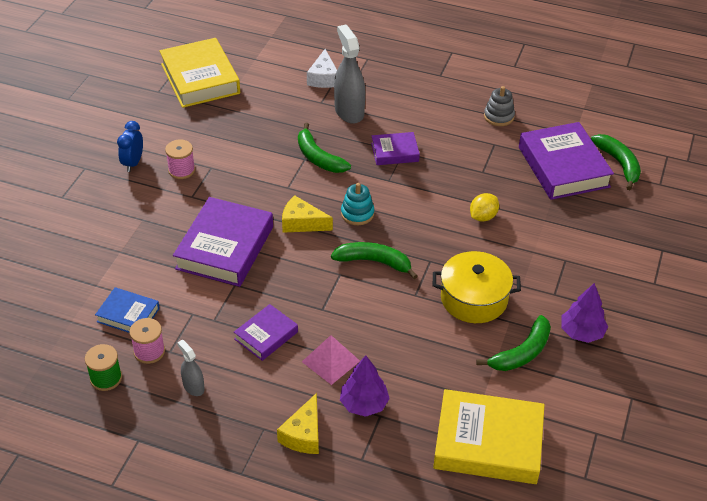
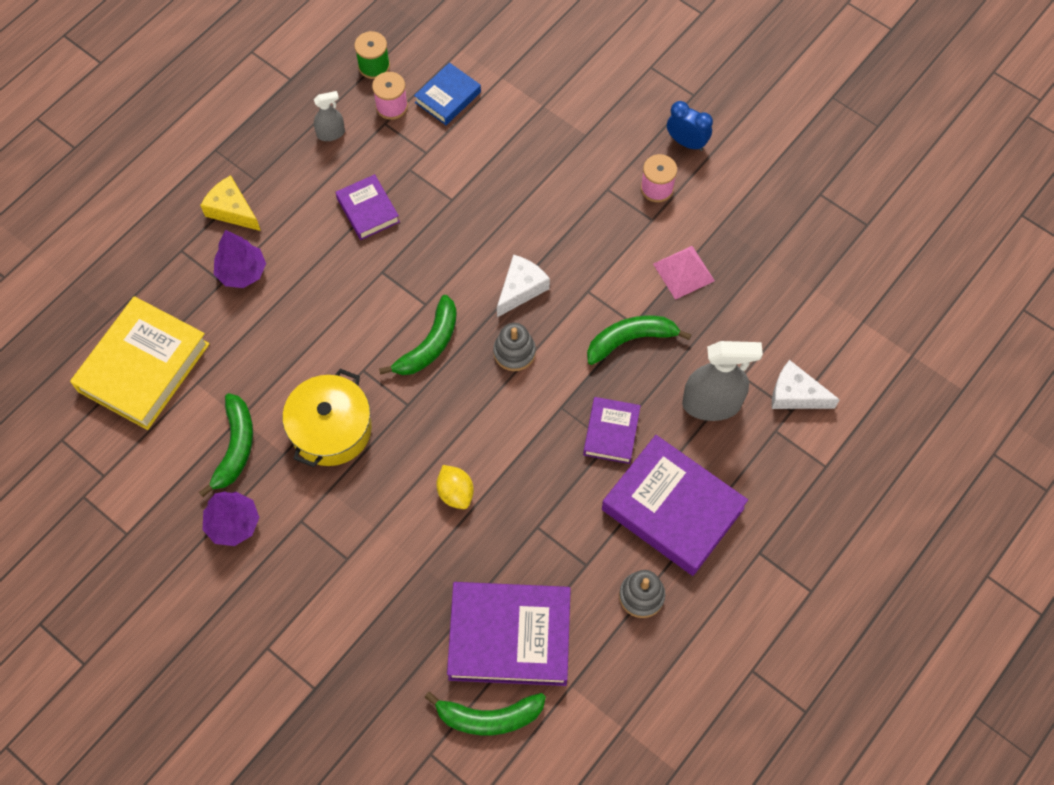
camera: 110 degrees right, 20 degrees up
(200, 79) = (834, 246): yellow book -> none
(225, 248) = (510, 203): purple book -> purple book (672, 509)
(302, 223) = (521, 289): yellow cheese -> white cheese
(331, 361) = (309, 259): pink pyramid -> pink pyramid (683, 272)
(357, 214) = (514, 352): turquoise stacking toy -> grey stacking toy
(522, 353) = (235, 447): green banana -> green banana turned 150 degrees counterclockwise

